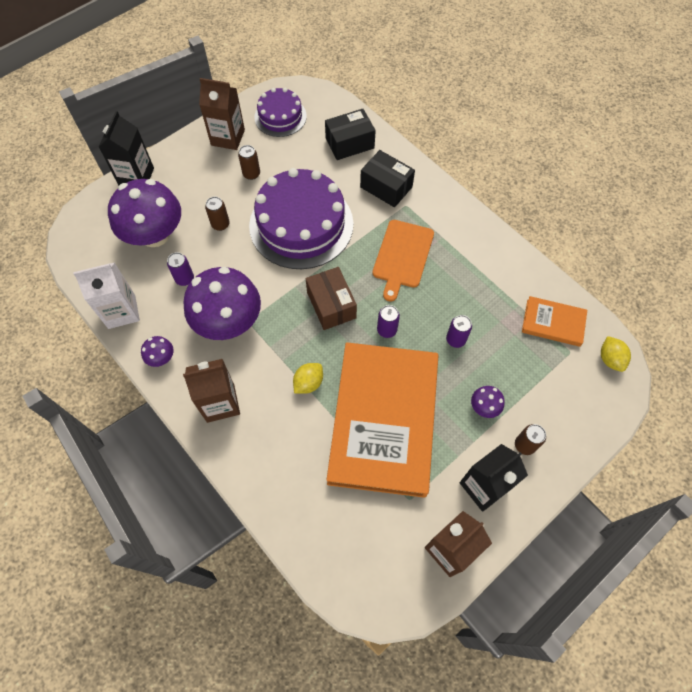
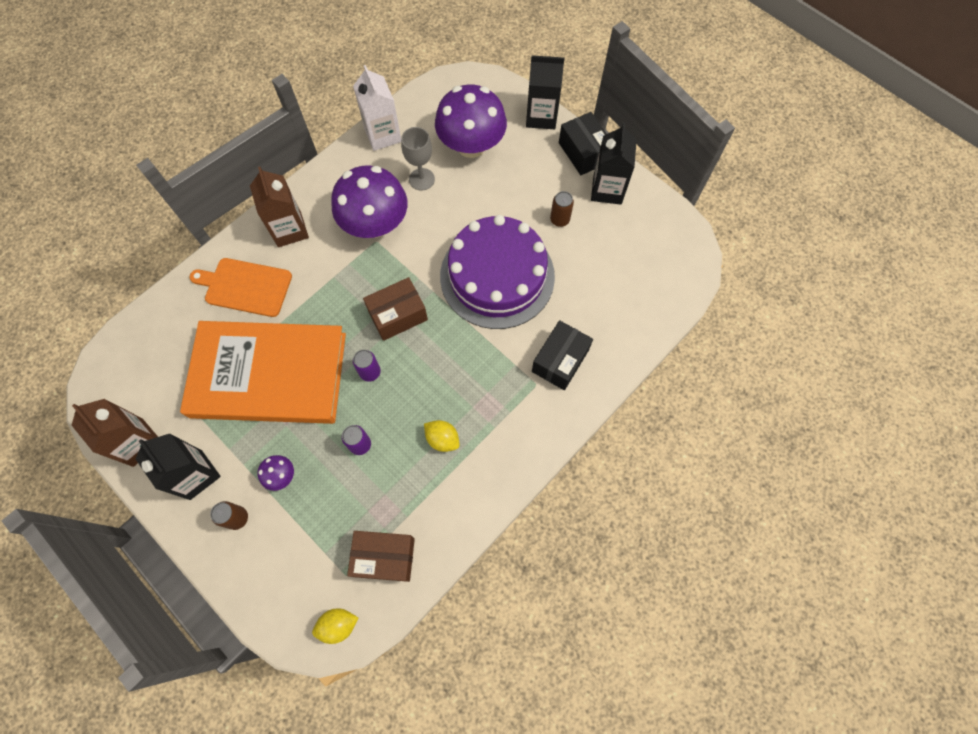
camera: 85 degrees right, 5 degrees up
(161, 358) = (335, 175): purple mushroom -> none
(184, 279) = (421, 179): purple can -> grey goblet
(220, 224) = (489, 200): brown can -> none
(228, 137) = (607, 190): brown carton -> black carton
(280, 116) = (648, 238): purple cake -> none
(308, 383) = (309, 302): yellow lemon -> yellow lemon (442, 439)
(349, 143) = (620, 316): black box -> black box (583, 152)
(402, 256) = (464, 383): orange cutting board -> orange cutting board (245, 287)
(553, 323) = (384, 557): orange book -> brown box

